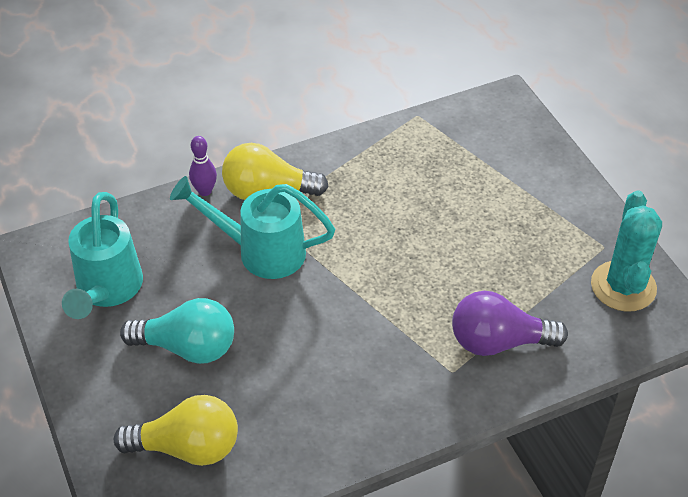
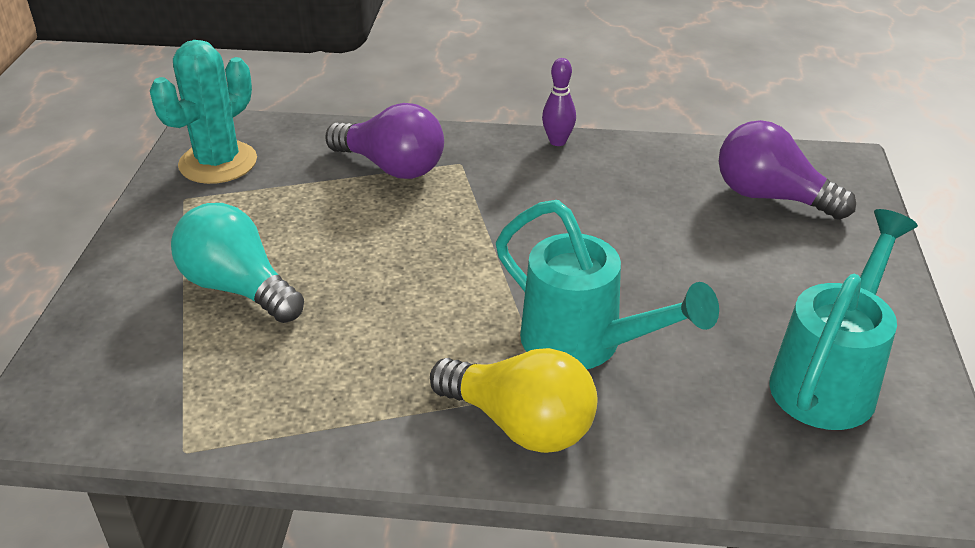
camera: 150 degrees left, 10 degrees down
(187, 347) = (736, 276): turquoise light bulb -> turquoise light bulb (238, 288)
(187, 447) = (771, 197): yellow light bulb -> purple light bulb
(205, 191) = (620, 468): purple bowling pin -> purple bowling pin (557, 141)

